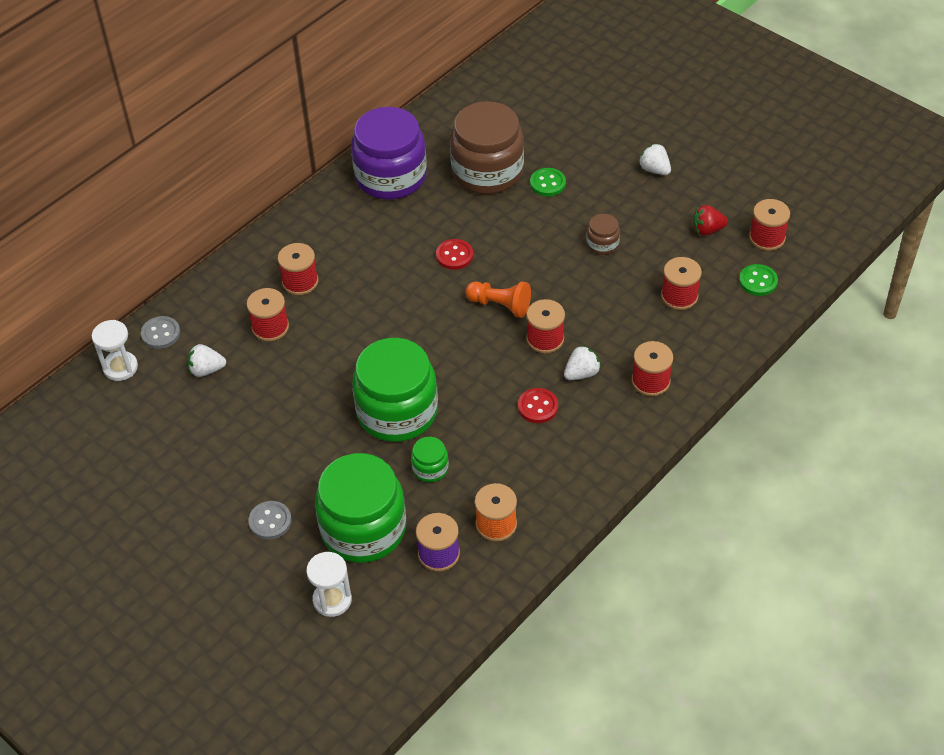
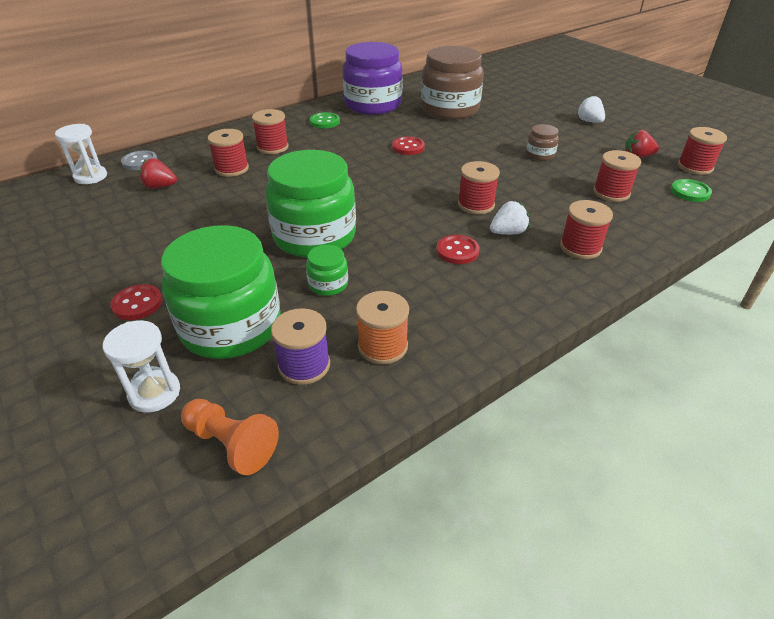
camera: 10 degrees right, 10 degrees down
(206, 370) = (160, 187): white strawberry -> red strawberry
(270, 521) = (137, 304): grey button -> red button
(500, 305) = (439, 179): orange pawn -> orange pawn (231, 444)
(547, 183) = (497, 119): green button -> green button (324, 122)

